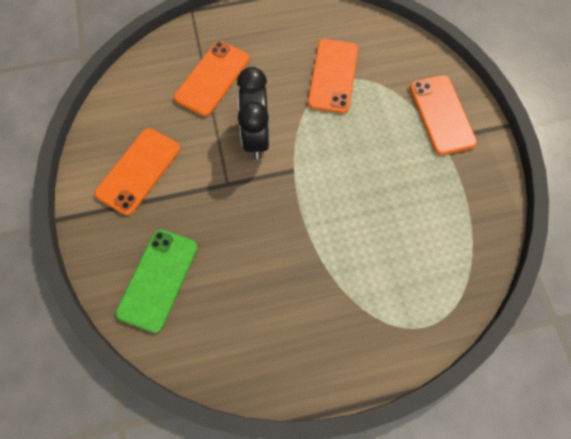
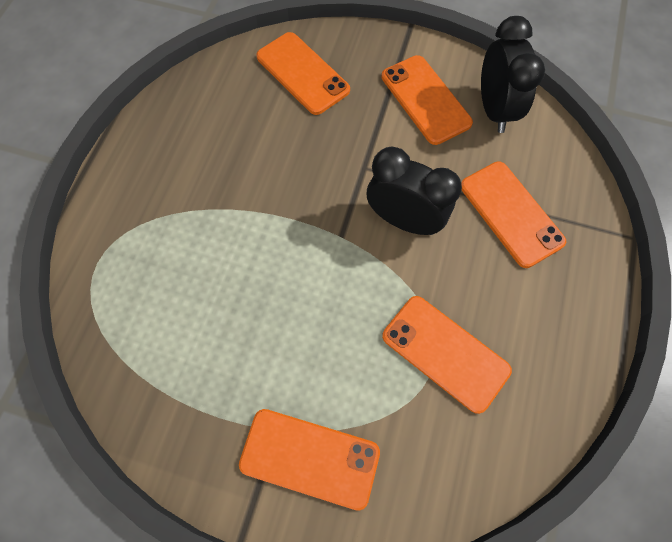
camera: 120 degrees right, 0 degrees up
(125, 121) = (494, 110): none -> black clock
(158, 279) = (302, 73): green phone -> orange phone

